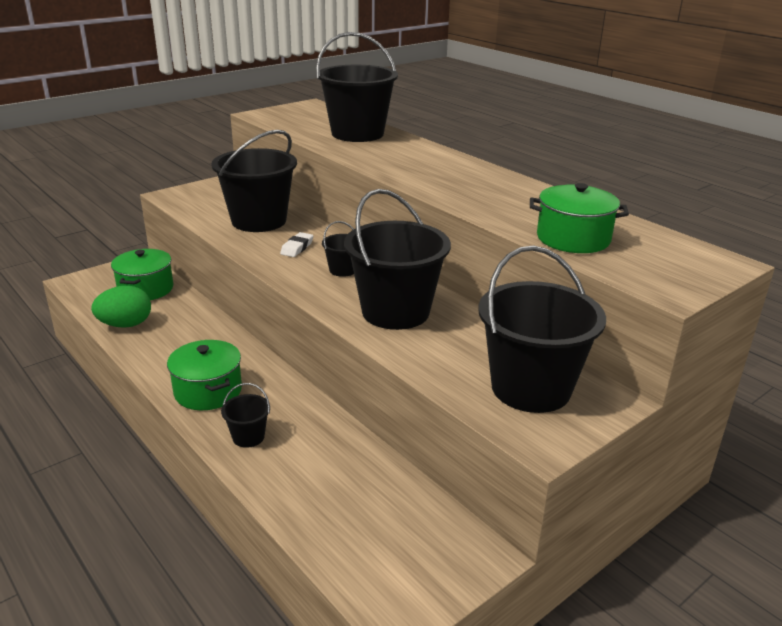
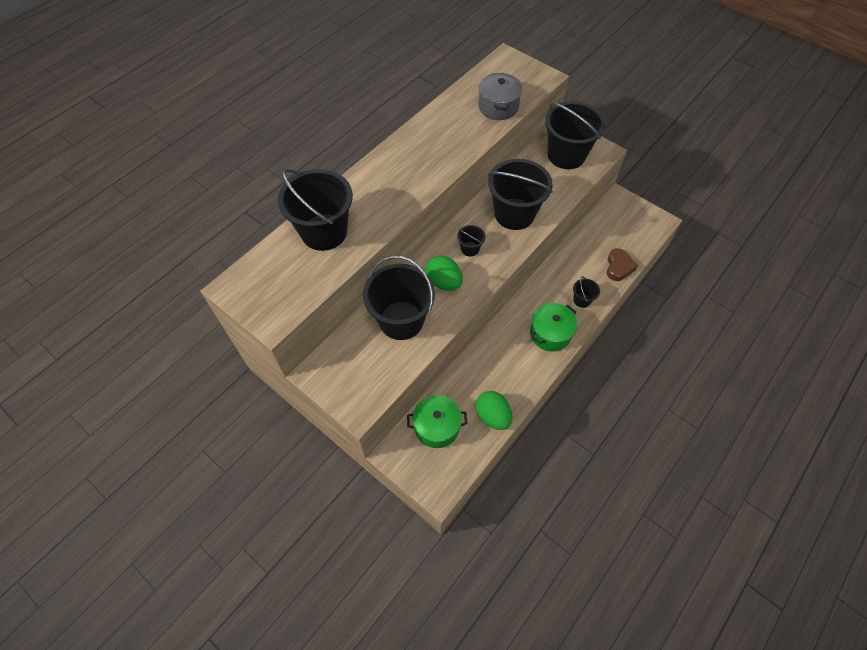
camera: 100 degrees left, 30 degrees up
(296, 503) = (618, 267): none -> brown heart
(297, 248) = (444, 282): white eraser -> green egg
(573, 238) = (498, 107): green pot -> grey pot

